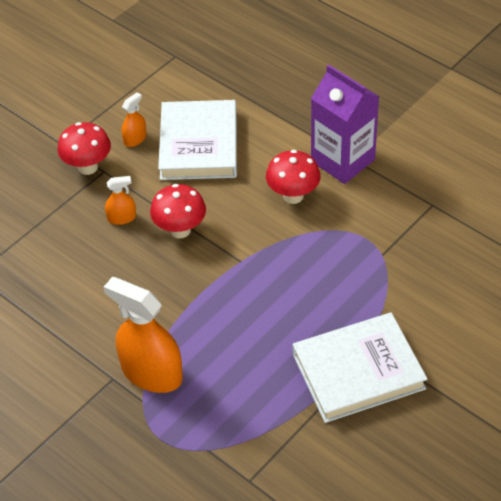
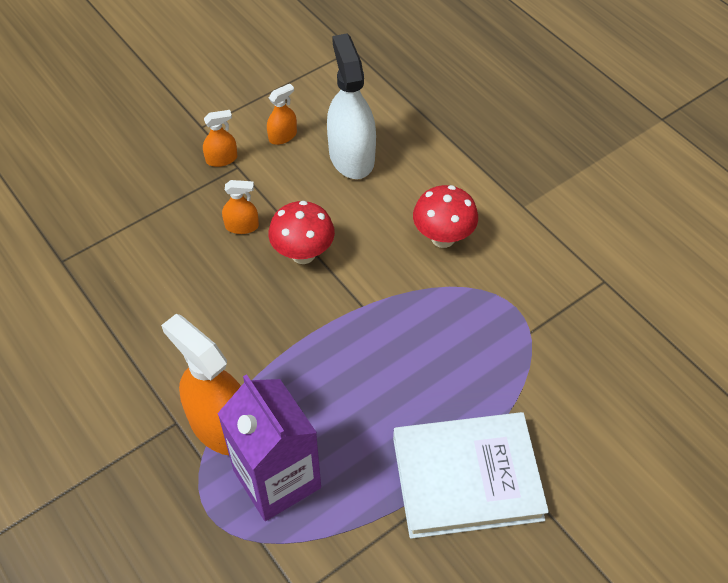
camera: 10 degrees right, 5 degrees up
(88, 167) = (221, 159): red mushroom -> orange spray bottle
(199, 145) = (351, 156): white book -> white spray bottle
(342, 160) = (510, 206): purple carton -> purple carton (277, 479)

